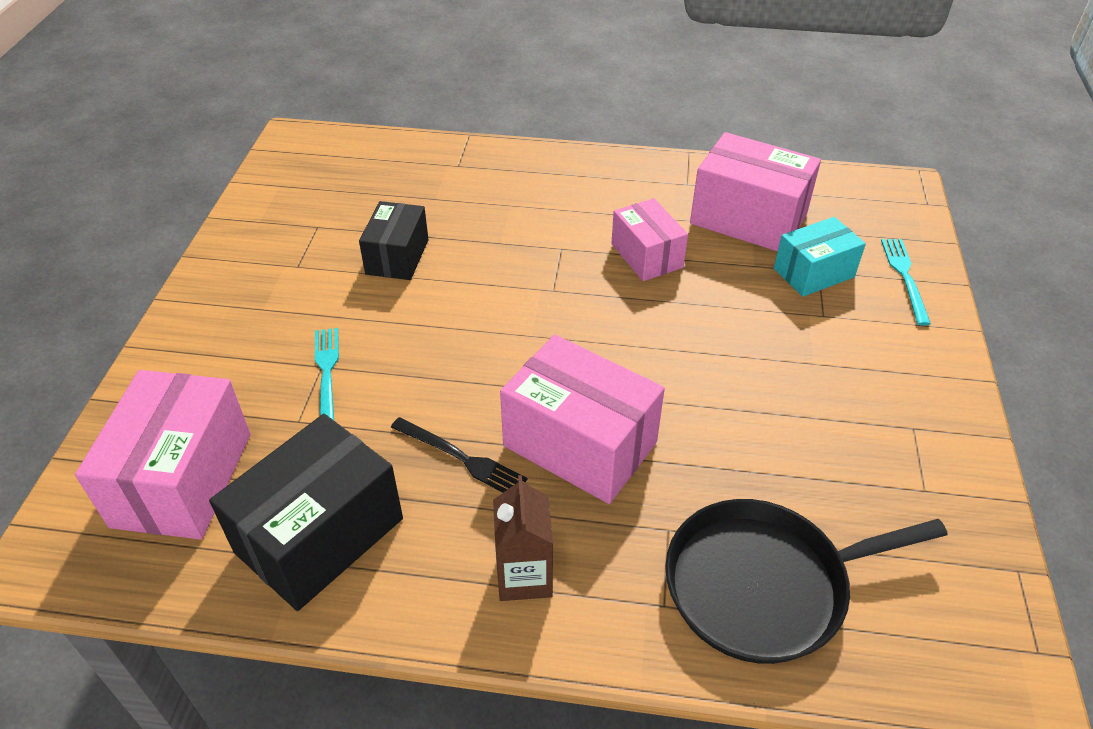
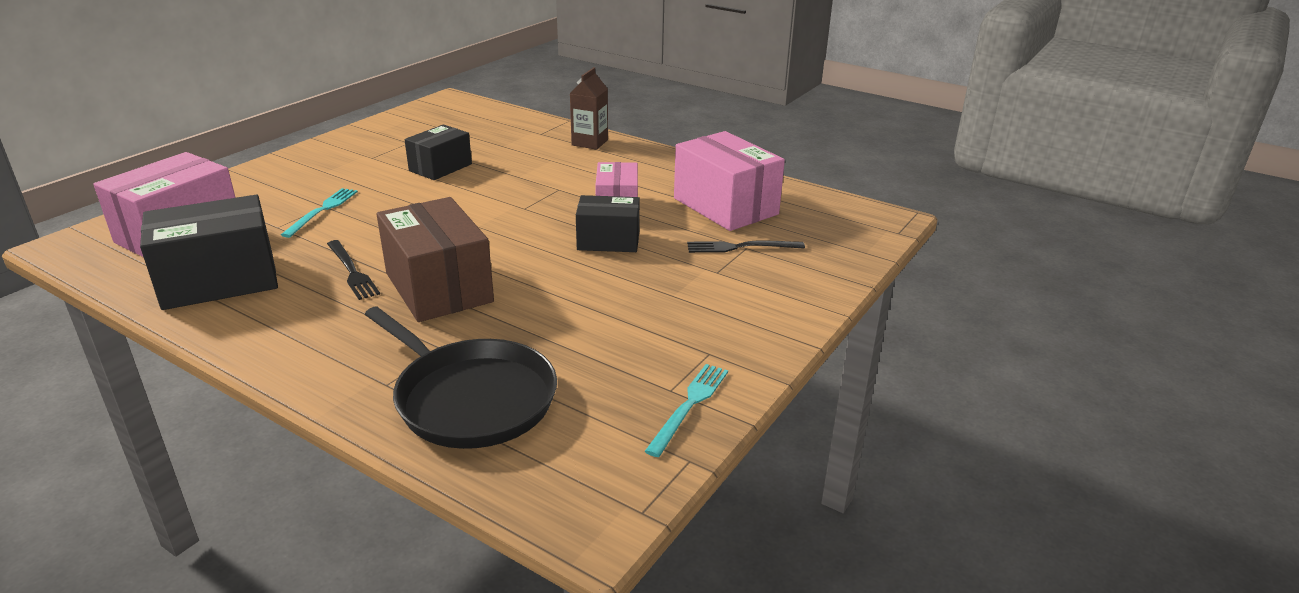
camera: 25 degrees right, 15 degrees down
(524, 576) = (314, 339): brown carton -> brown carton (590, 142)
(580, 444) = (438, 287): pink box -> brown box
(684, 309) = (608, 241): none -> black box
(764, 585) = (471, 398): black pan -> black pan turned 150 degrees counterclockwise
(813, 273) = (740, 247): turquoise box -> black fork
(905, 277) = (818, 268): turquoise fork -> turquoise fork (689, 405)

